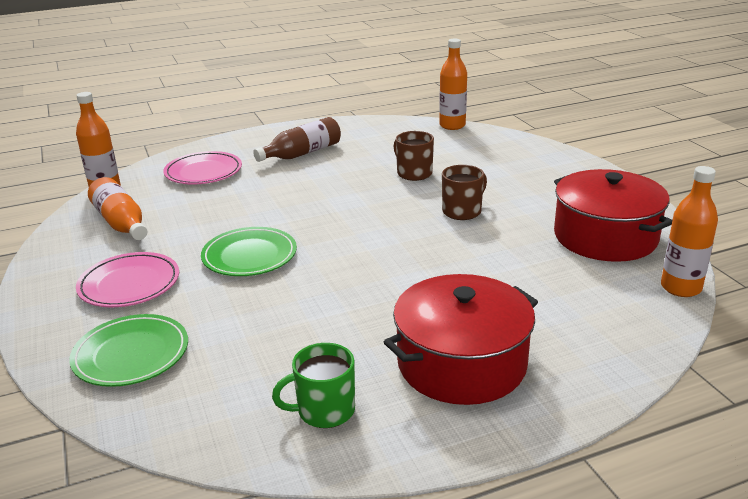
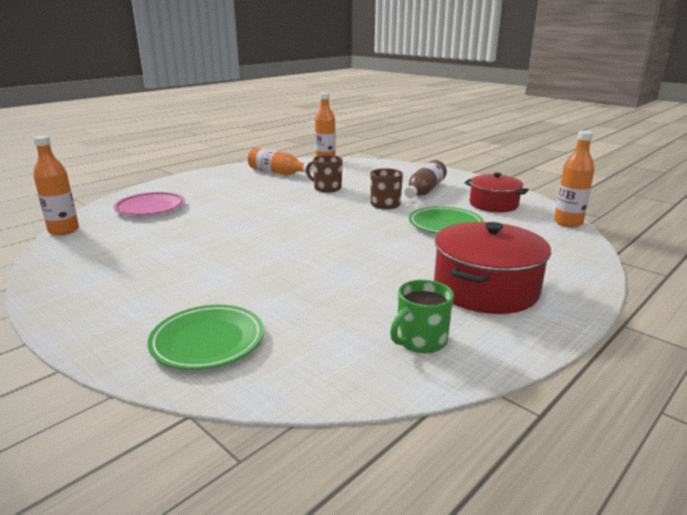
camera: 25 degrees left, 5 degrees down
(121, 223) = (103, 251): orange bottle -> orange bottle (277, 172)
(129, 284) = (154, 291): pink plate -> none
(249, 256) = (249, 254): green plate -> green plate (445, 224)
(302, 153) = (226, 187): brown bottle -> brown bottle (424, 191)
(605, 237) = (493, 204): red pot -> red pot, size x0.66

